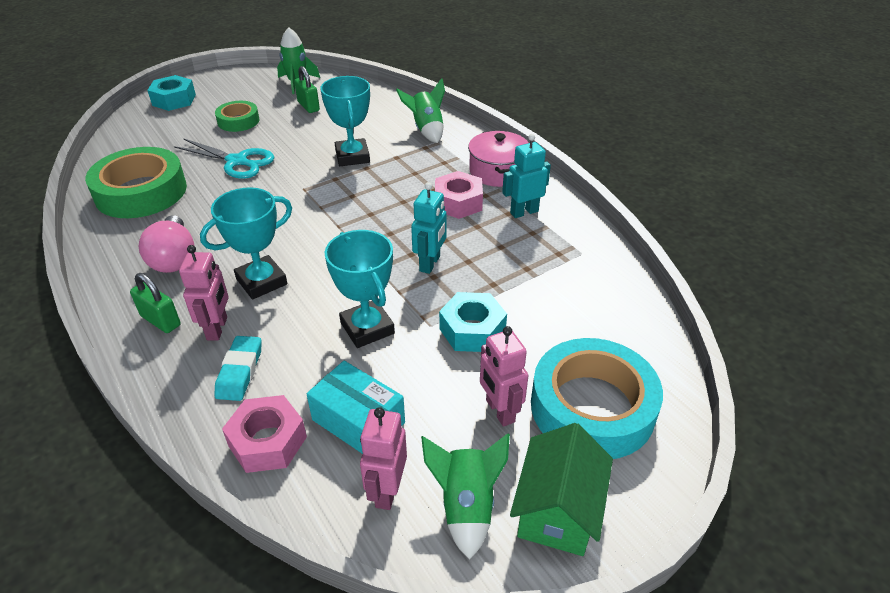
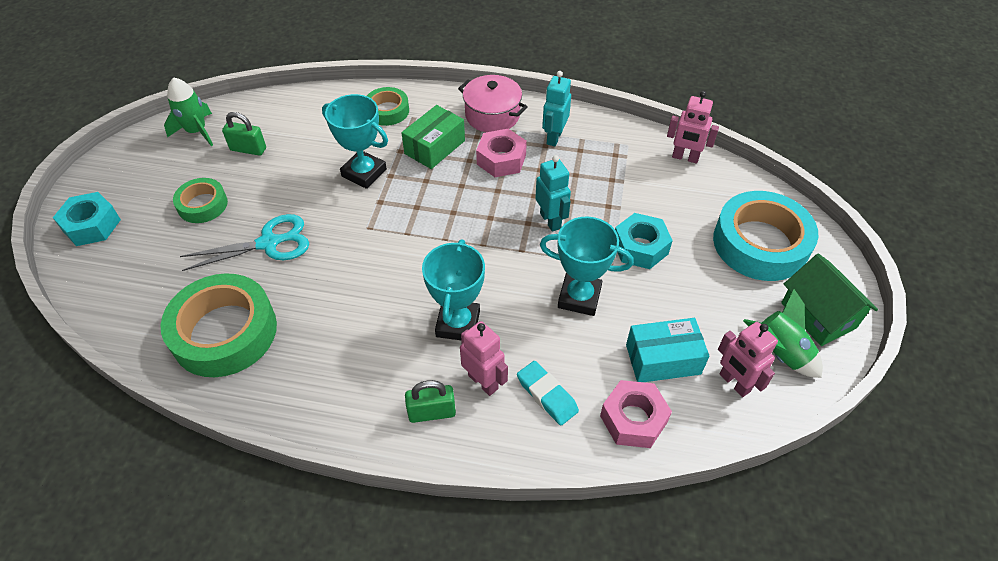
camera: 45 degrees left, 10 degrees up
(174, 258) = (358, 361): pink light bulb -> none
(423, 168) = (434, 147): none -> green box
(426, 130) = (387, 111): green rocket -> green tape
(499, 411) = (722, 285): pink robot -> pink robot (685, 158)

